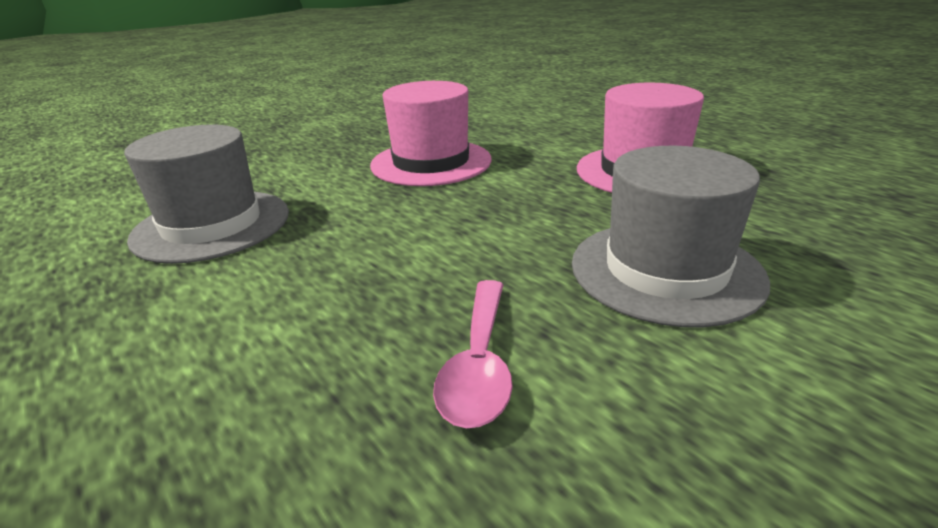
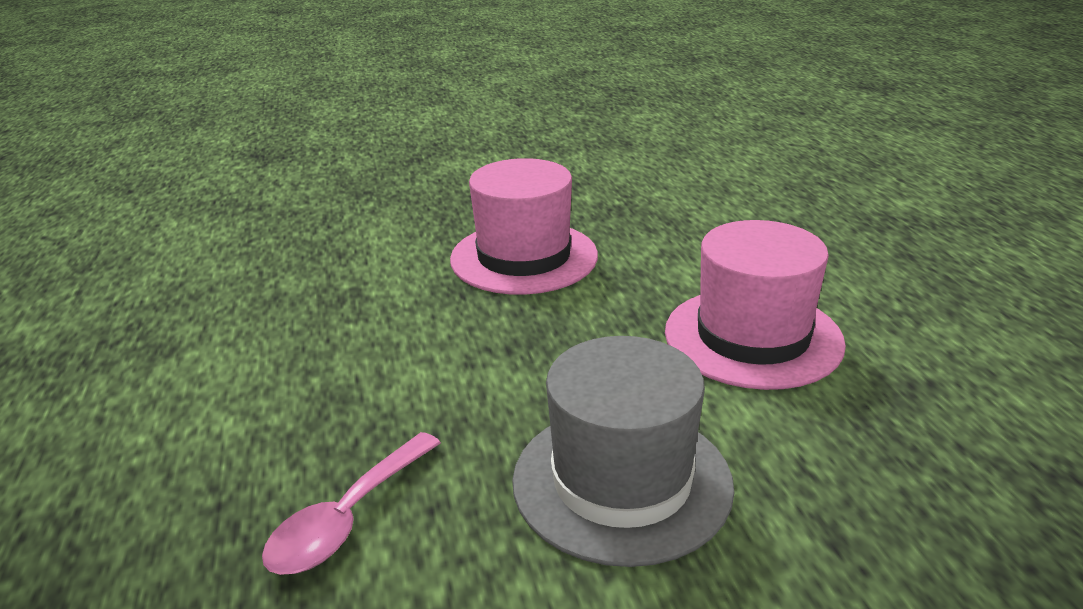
camera: 25 degrees right, 0 degrees up
(212, 225) = (260, 287): grey hat -> none

